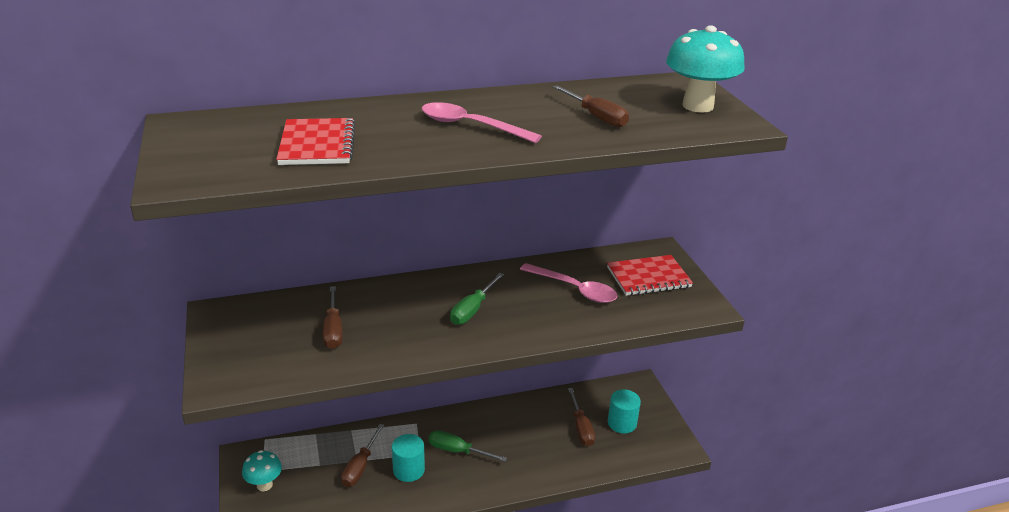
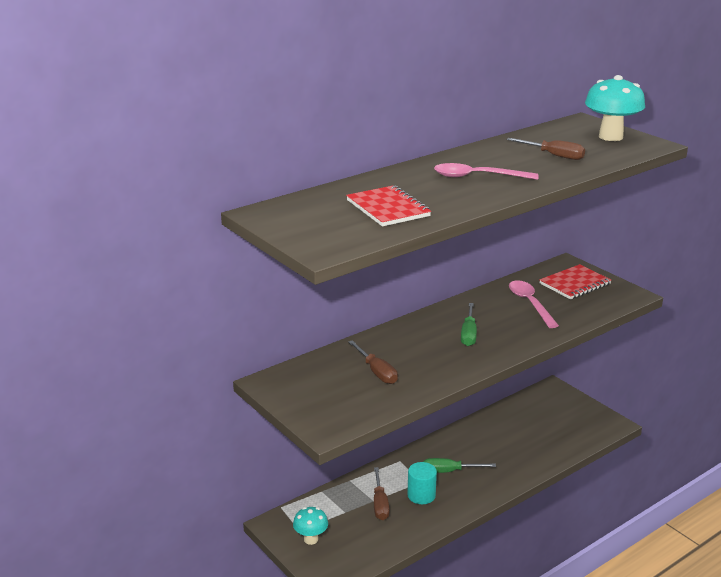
camera: 20 degrees left, 5 degrees down
(575, 289) = (530, 303): pink spoon -> pink spoon turned 120 degrees counterclockwise
(581, 427) = (532, 429): brown screwdriver -> none
(622, 423) = (560, 418): turquoise cylinder -> none

